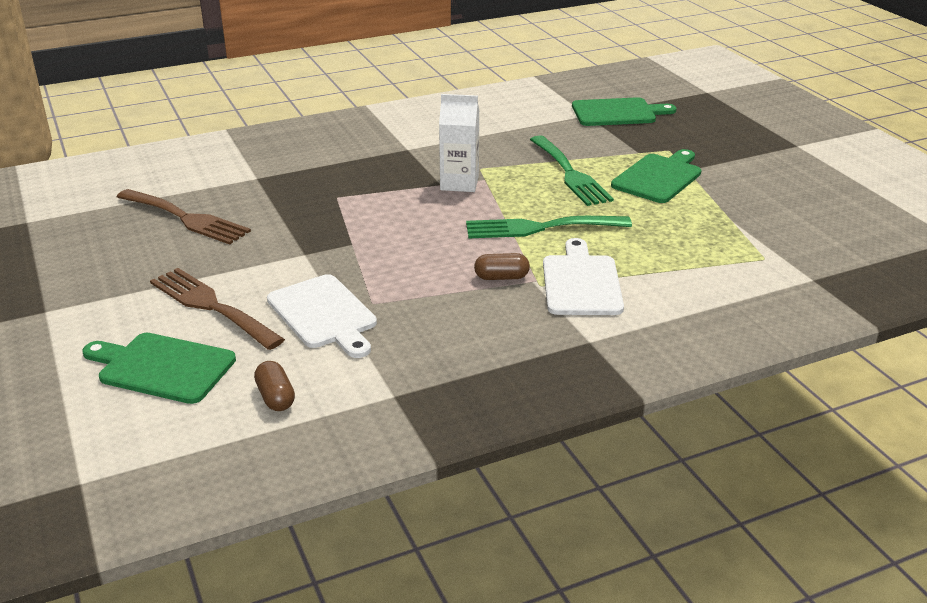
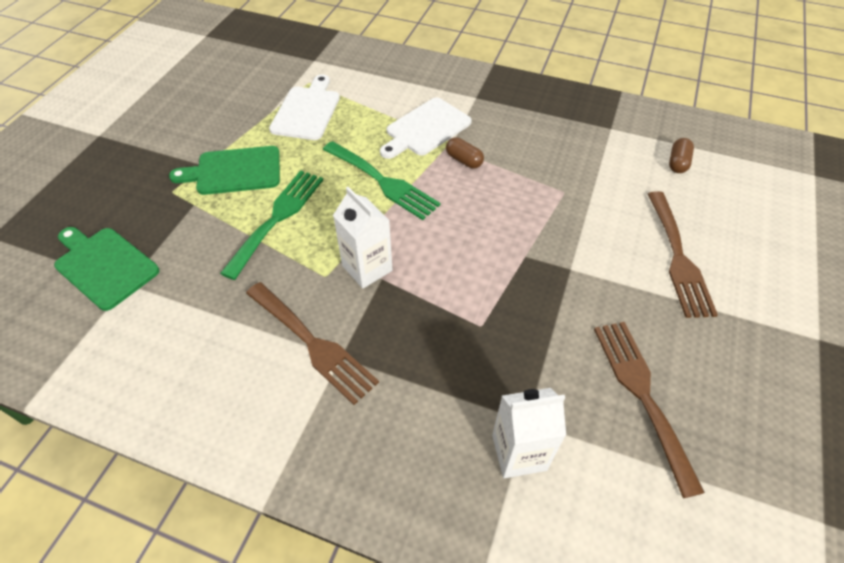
camera: 135 degrees left, 20 degrees up
(162, 367) = (739, 224): green cutting board -> none
(249, 167) = (519, 452): none -> white carton
(324, 314) = (604, 202): white cutting board -> white cutting board (307, 111)
(432, 145) = (313, 344): none -> brown fork

